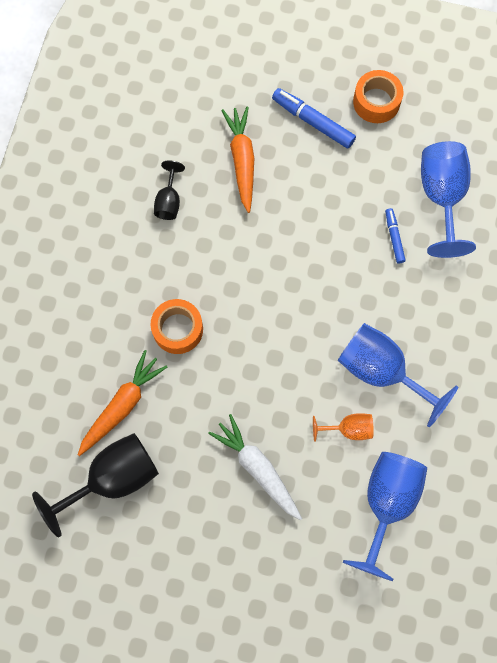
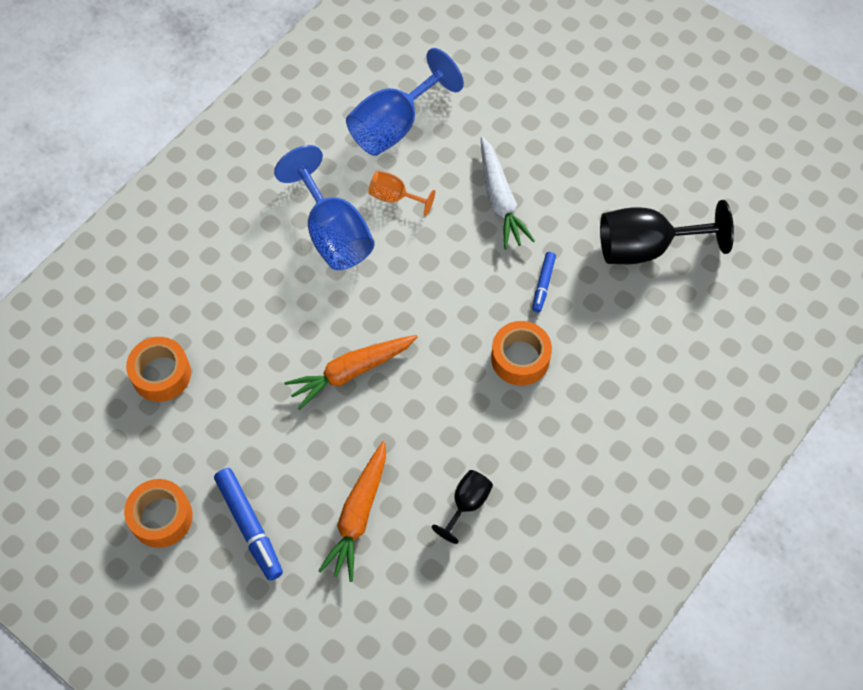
camera: 155 degrees left, 10 degrees down
(122, 405) = (610, 309): orange carrot -> orange carrot (351, 372)
(394, 237) = (239, 354): blue marker -> blue marker (543, 284)
(441, 196) = (161, 374): blue goblet -> orange tape

